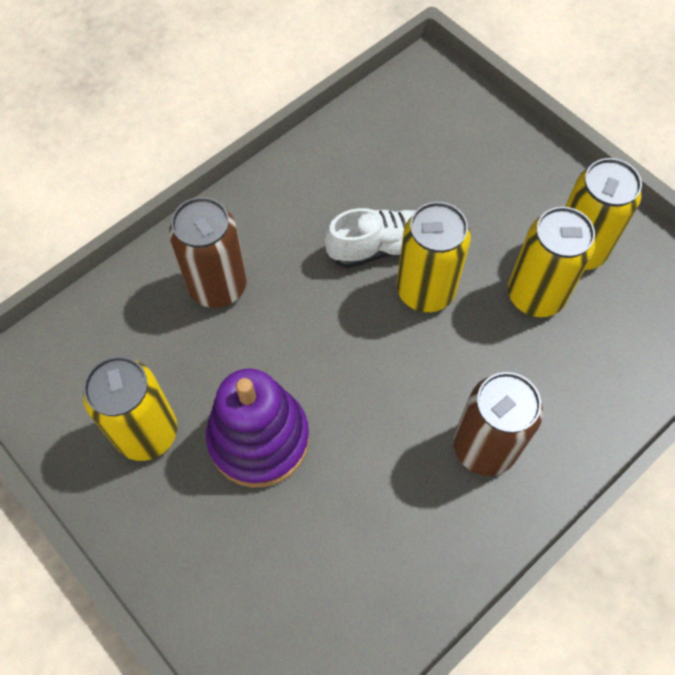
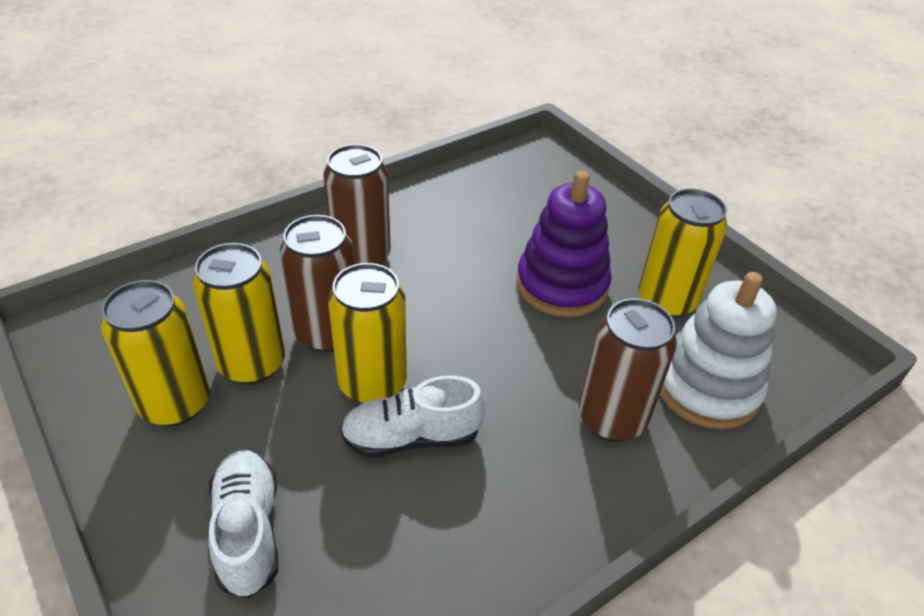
camera: 175 degrees left, 20 degrees down
(128, 329) = (707, 387): none -> white stacking toy
(475, 167) = (248, 531): none -> white shoe
(483, 338) = (327, 333): none -> brown can

